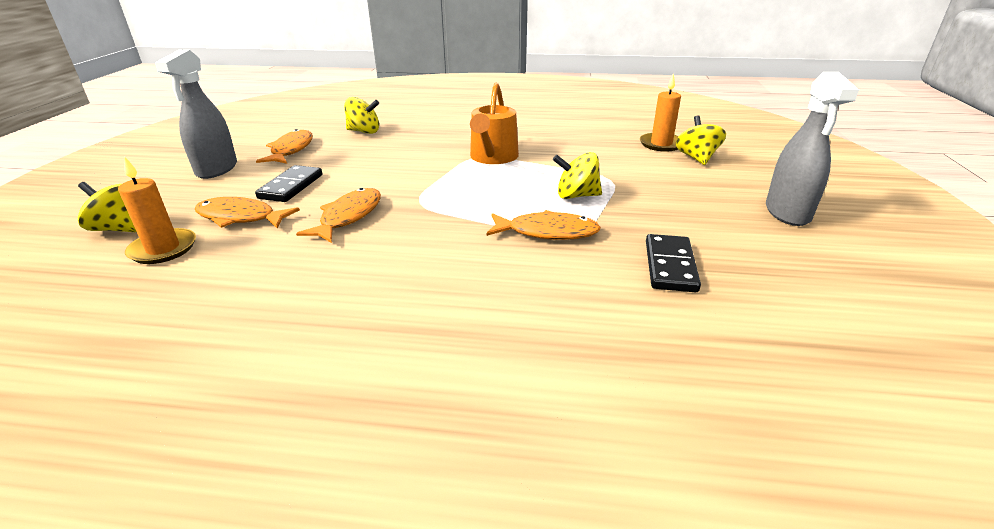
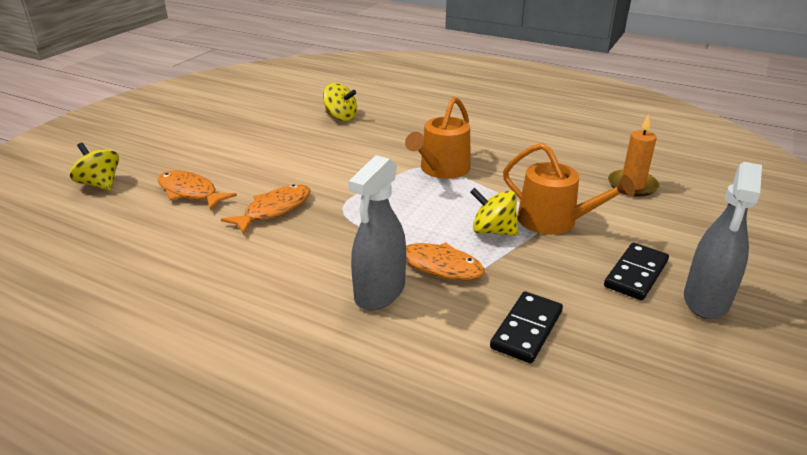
camera: 20 degrees right, 0 degrees up
(163, 249) = (121, 211): orange candle -> none
(217, 169) = (197, 138): grey spray bottle -> grey spray bottle (379, 292)
(291, 150) = (266, 127): orange fish -> none
(291, 186) = (245, 168): black domino -> black domino (635, 274)
(621, 179) = (554, 221): none -> orange watering can
(696, 158) = (659, 211): yellow spinning top -> none

